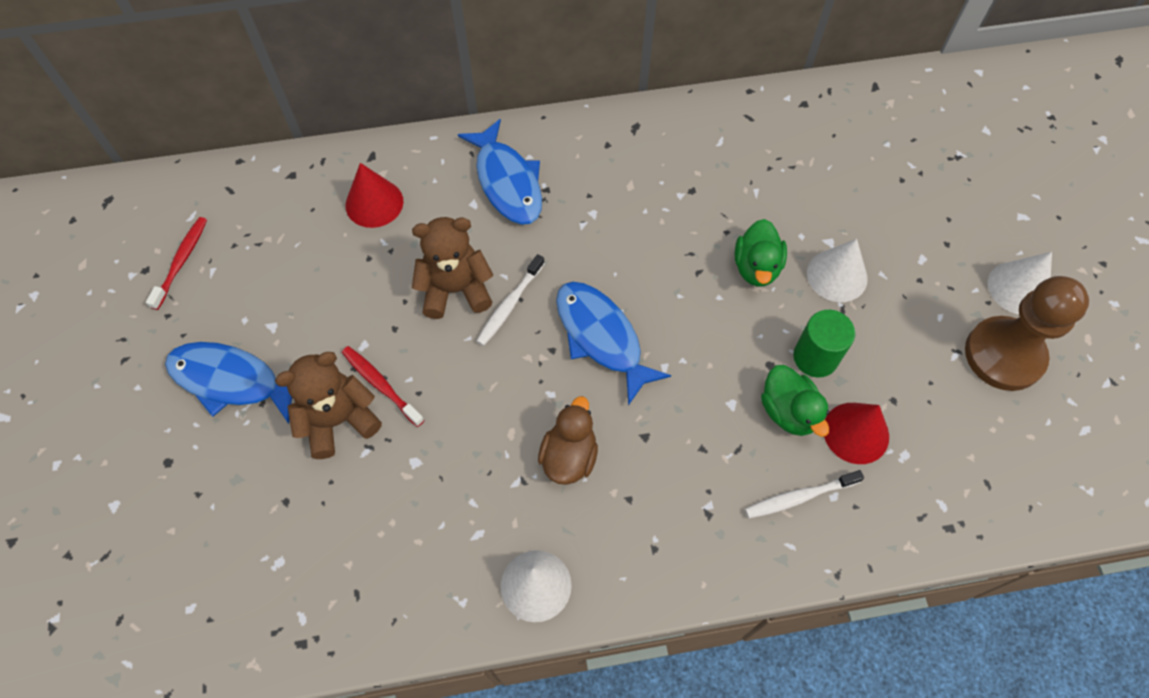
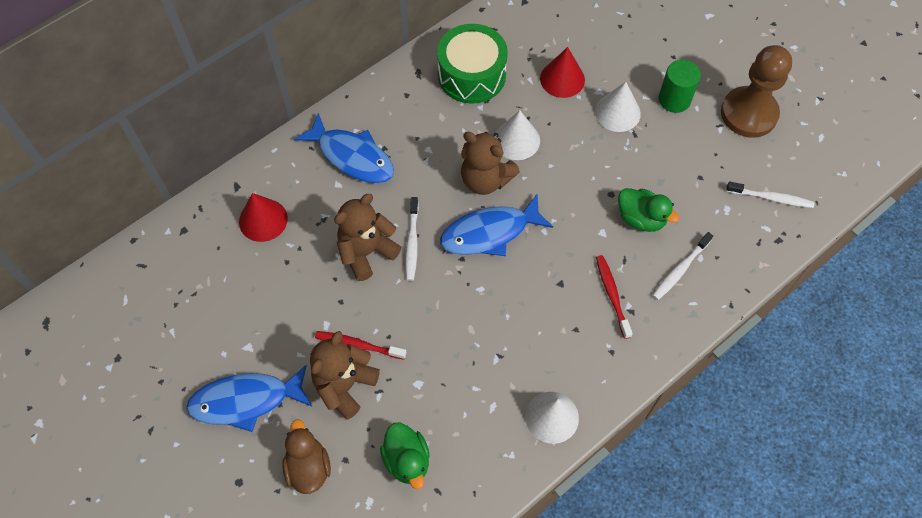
camera: 30 degrees left, 0 degrees up
(181, 261) = (142, 337): red toothbrush -> red toothbrush (612, 295)
(569, 456) = (519, 323): brown duck -> brown duck (308, 467)
(601, 337) = (490, 232): blue fish -> blue fish turned 45 degrees counterclockwise
(634, 276) = (485, 179): none -> brown teddy bear
(692, 156) = (472, 75): none -> green drum
(756, 267) = (562, 133): green duck -> green duck (407, 460)
(815, 357) = (636, 174): green cylinder -> green cylinder (674, 99)
(856, 432) = (690, 210): red cone -> red cone (562, 79)
(971, 471) = (771, 198): none -> white toothbrush
(1018, 288) = (733, 65): white cone -> white cone (516, 140)

